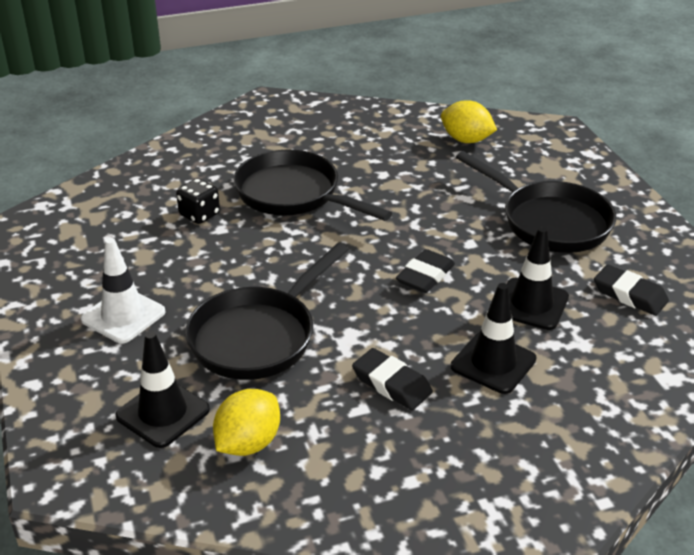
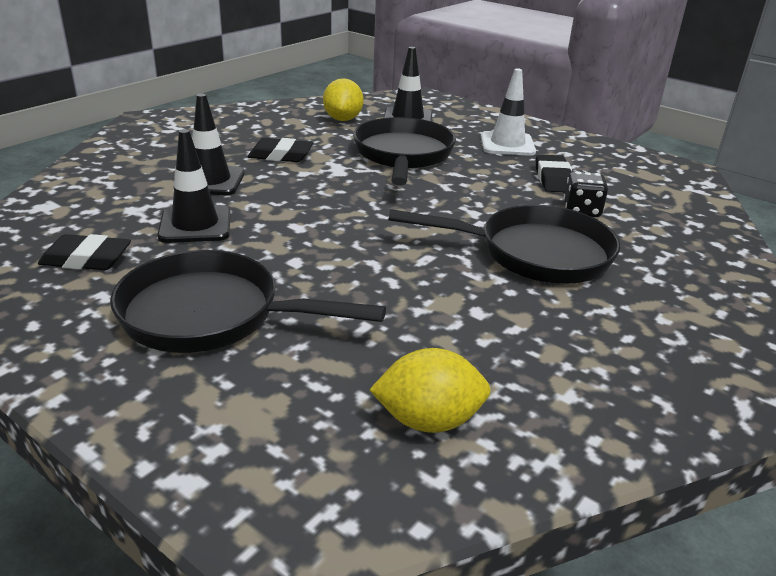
camera: 145 degrees right, 5 degrees down
(425, 276) = (316, 220): black eraser -> black eraser (553, 179)

